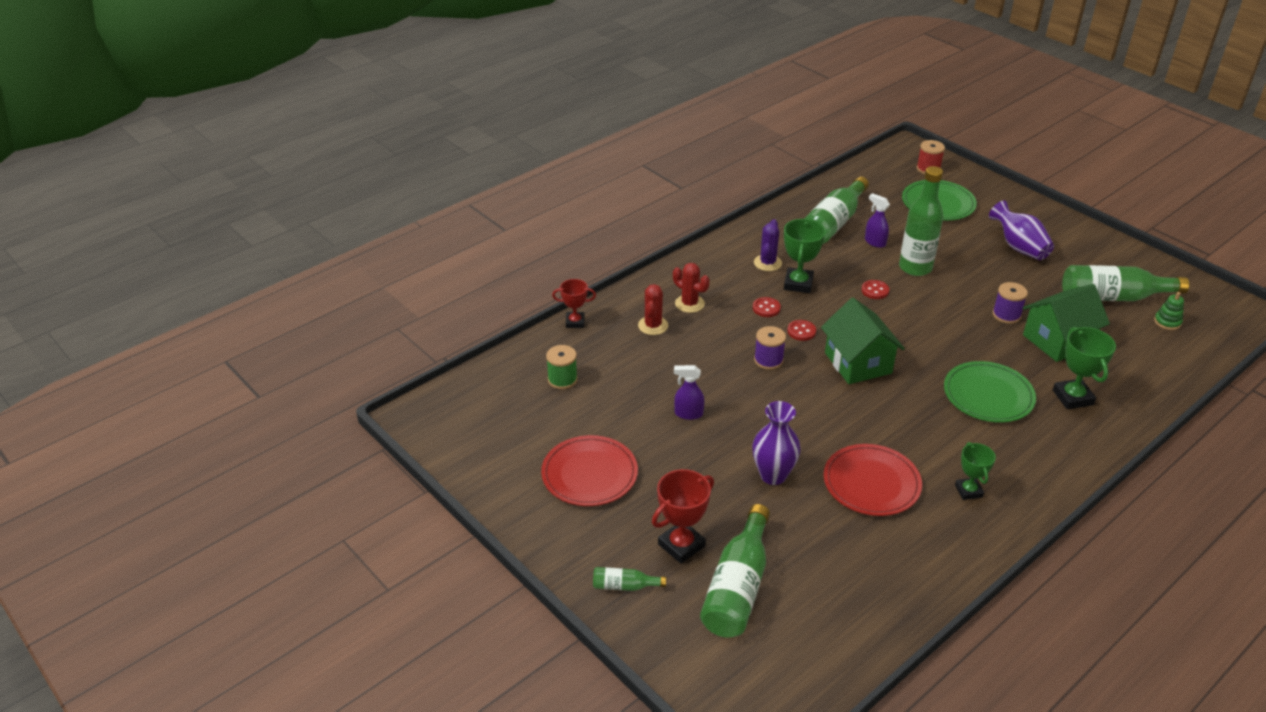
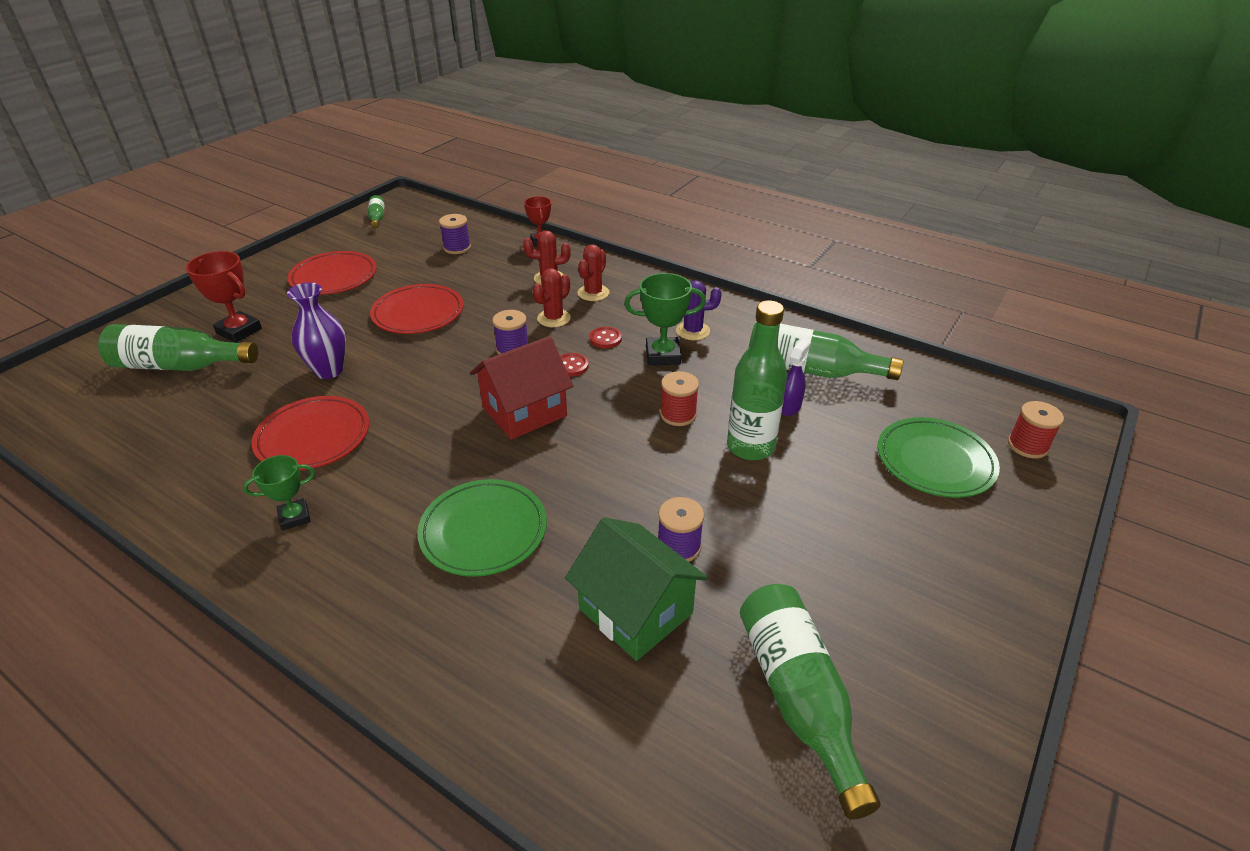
camera: 75 degrees right, 0 degrees up
(562, 379) = (457, 248): green spool -> purple spool
(624, 586) = (197, 310): green bottle -> green bottle (377, 218)
(688, 414) = (418, 313): purple spray bottle -> red plate
(725, 331) = (554, 318): none -> red cactus
(858, 363) = (524, 411): green house -> red house
(875, 290) = (678, 414): red button -> red spool
(1019, 247) = (877, 559): purple vase -> none
(1072, 397) = (495, 629): green trophy -> none
(1167, 322) = (757, 792): green stacking toy -> none

